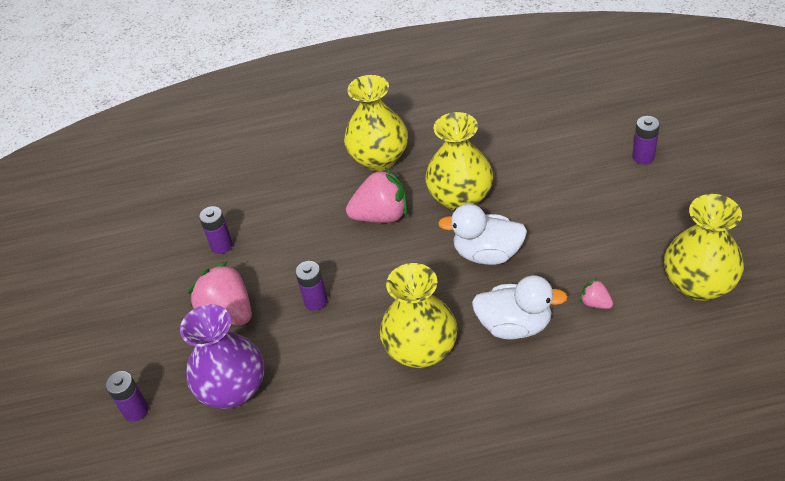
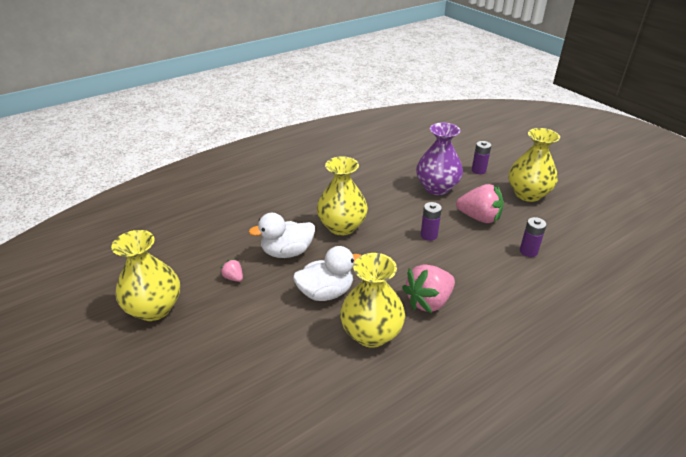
camera: 150 degrees right, 10 degrees down
(379, 158) = (472, 355): yellow vase -> yellow vase (528, 194)
(595, 303) = (233, 278): pink strawberry -> pink strawberry turned 150 degrees counterclockwise
(643, 157) = (201, 429): purple battery -> none

